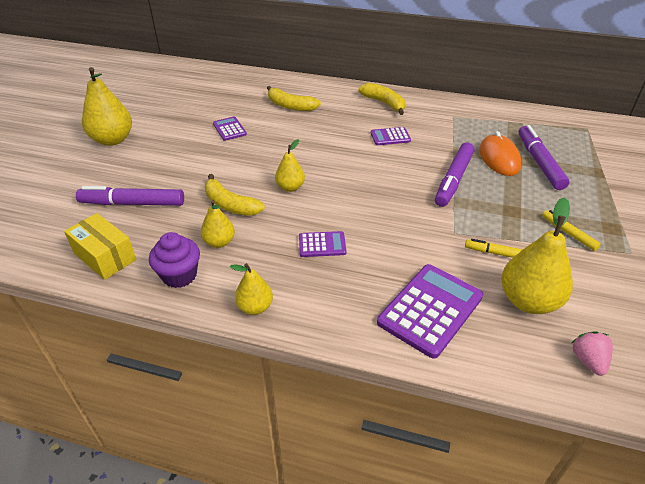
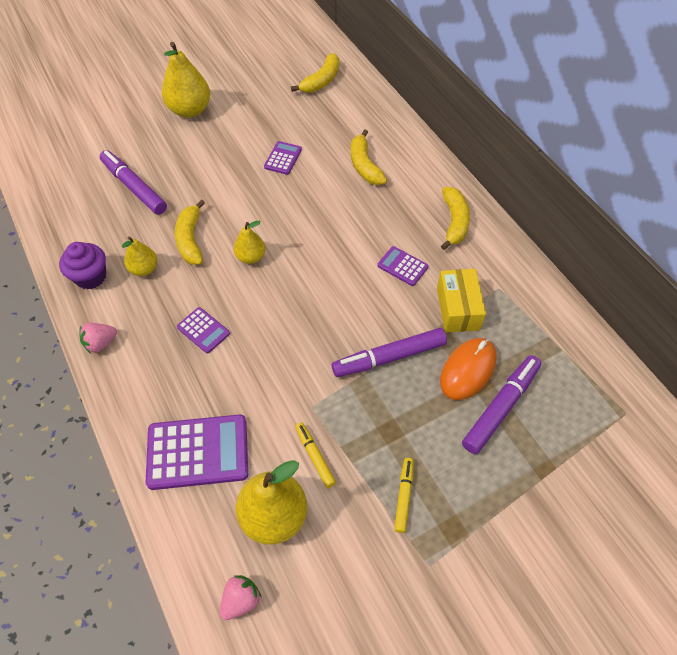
camera: 45 degrees right, 15 degrees up
(105, 256) = (70, 223): yellow box -> yellow box (458, 308)
(194, 82) = (321, 81): none -> yellow banana
(255, 307) = (100, 343): yellow pear -> pink strawberry

